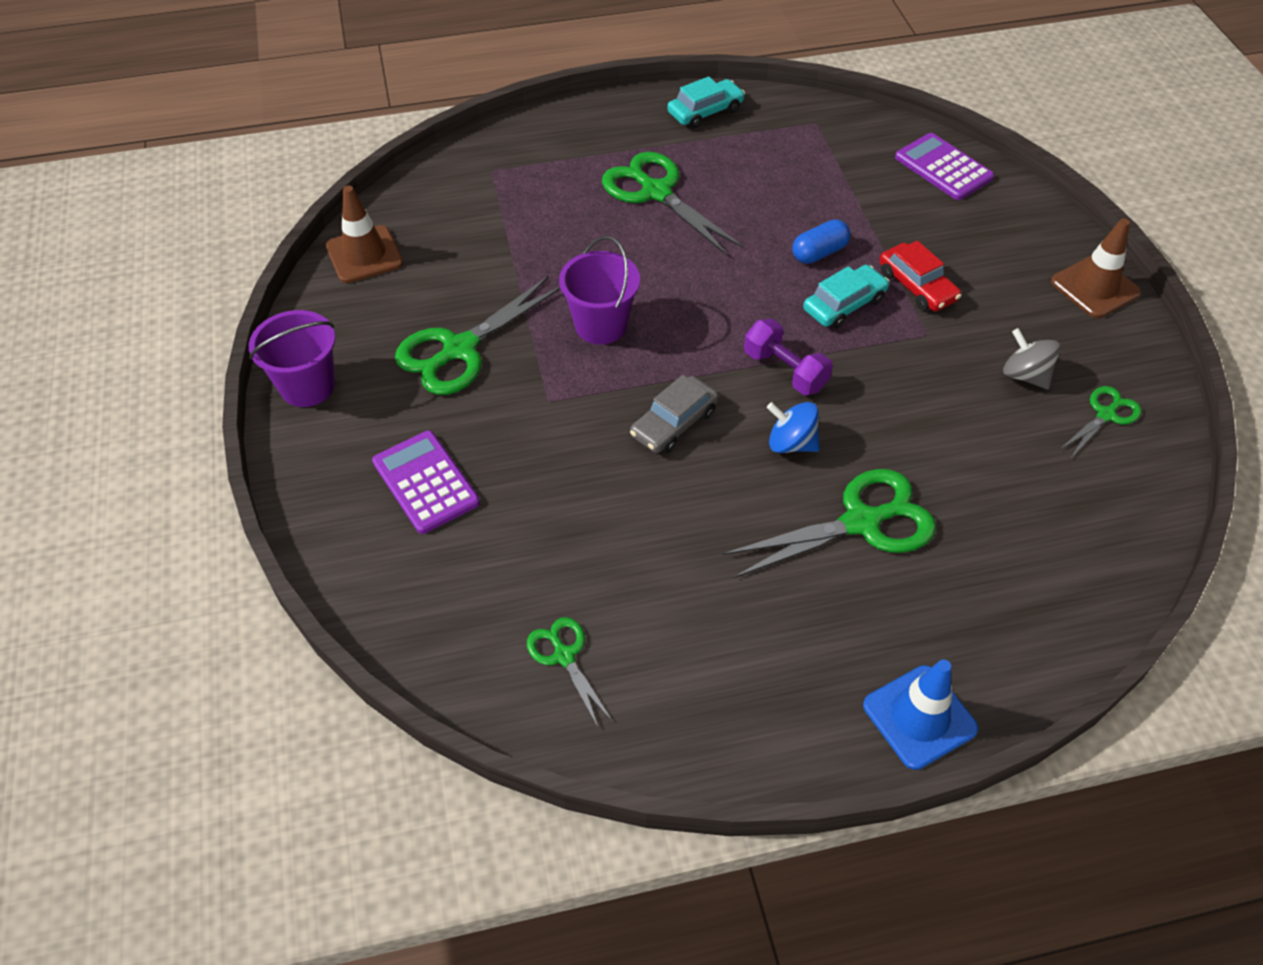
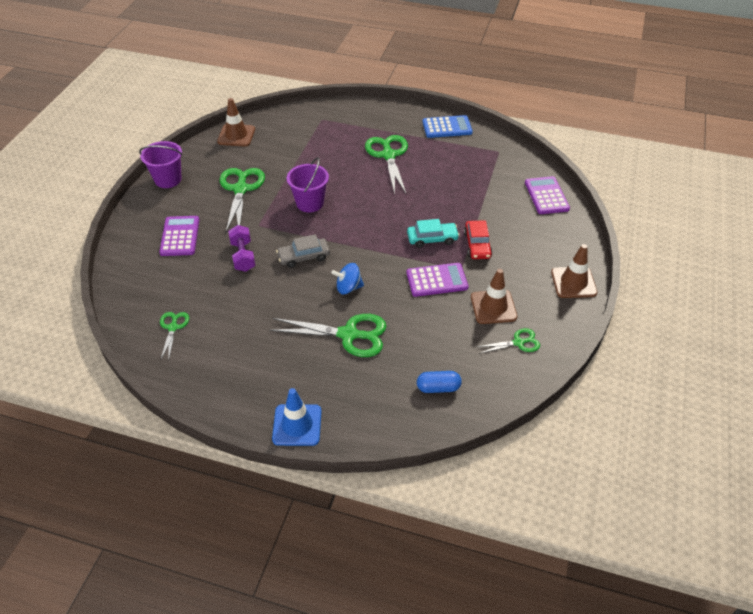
camera: 30 degrees right, 5 degrees down
(460, 349) = (241, 189): green scissors -> green scissors turned 105 degrees clockwise
(705, 111) = (447, 127): turquoise car -> blue calculator
(785, 371) = (375, 256): purple dumbbell -> purple dumbbell (243, 256)
(791, 443) = (348, 288): blue spinning top -> blue spinning top turned 60 degrees counterclockwise
(819, 253) = (442, 211): blue capsule -> blue capsule (438, 388)
(910, 369) = (437, 280): none -> purple calculator
(1025, 375) = (493, 307): grey spinning top -> brown traffic cone

